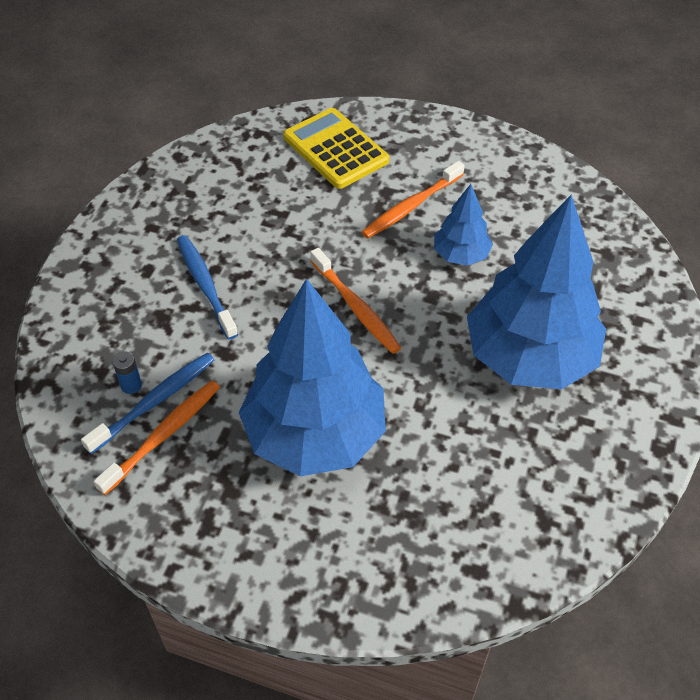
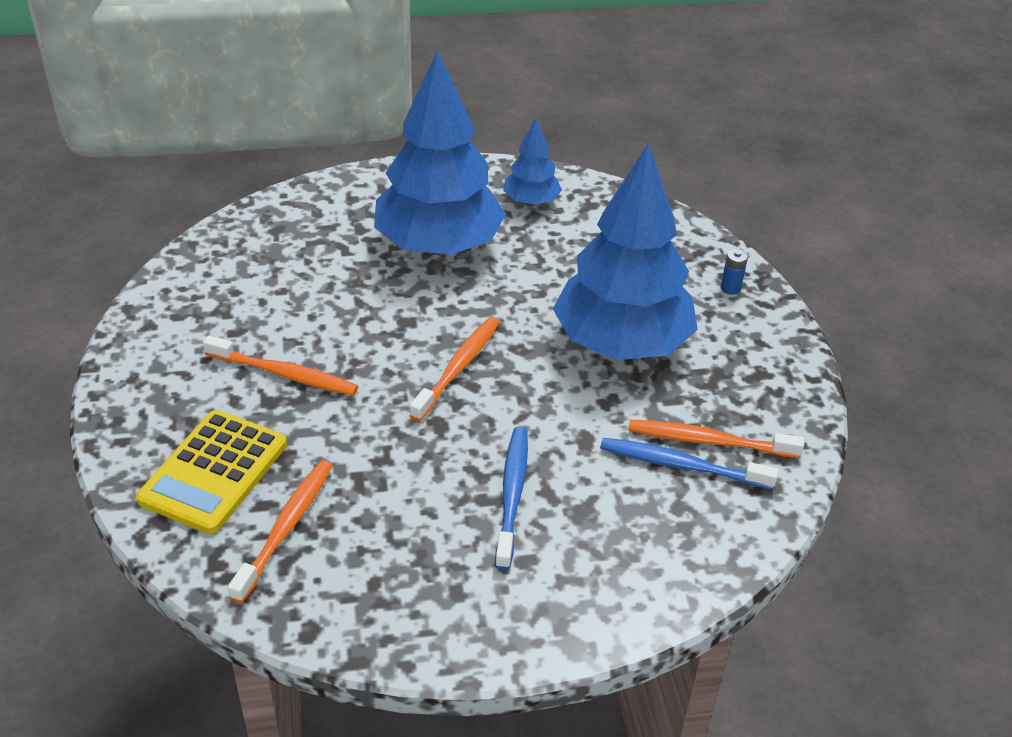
camera: 120 degrees left, 10 degrees down
(131, 385) = (680, 493): blue battery -> blue battery (730, 288)
(205, 286) = (512, 495): blue toothbrush -> blue toothbrush turned 150 degrees clockwise
(263, 168) = (285, 528): none -> orange toothbrush
(461, 255) = (338, 318): blue tree -> blue tree (531, 201)

